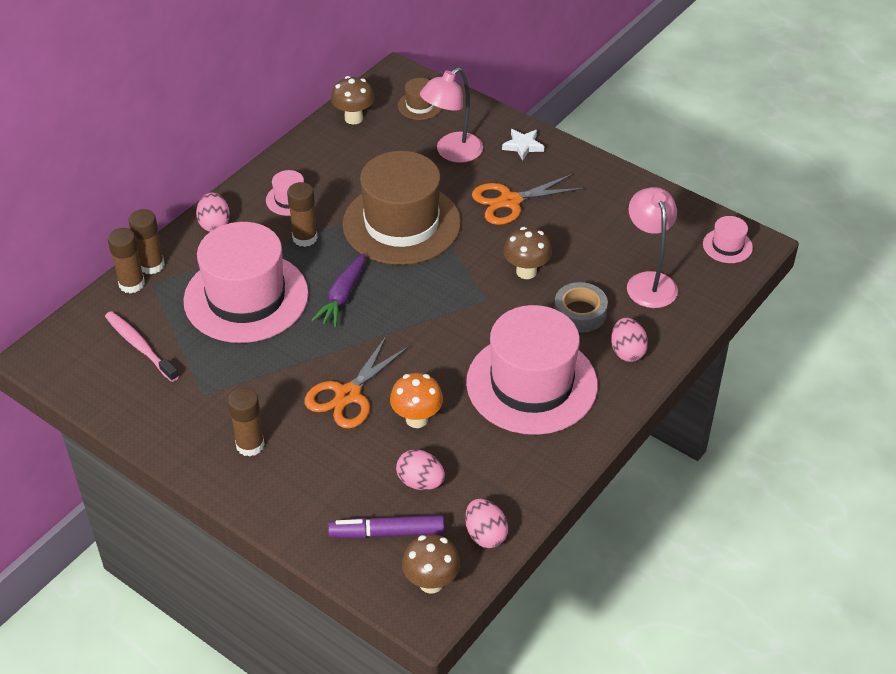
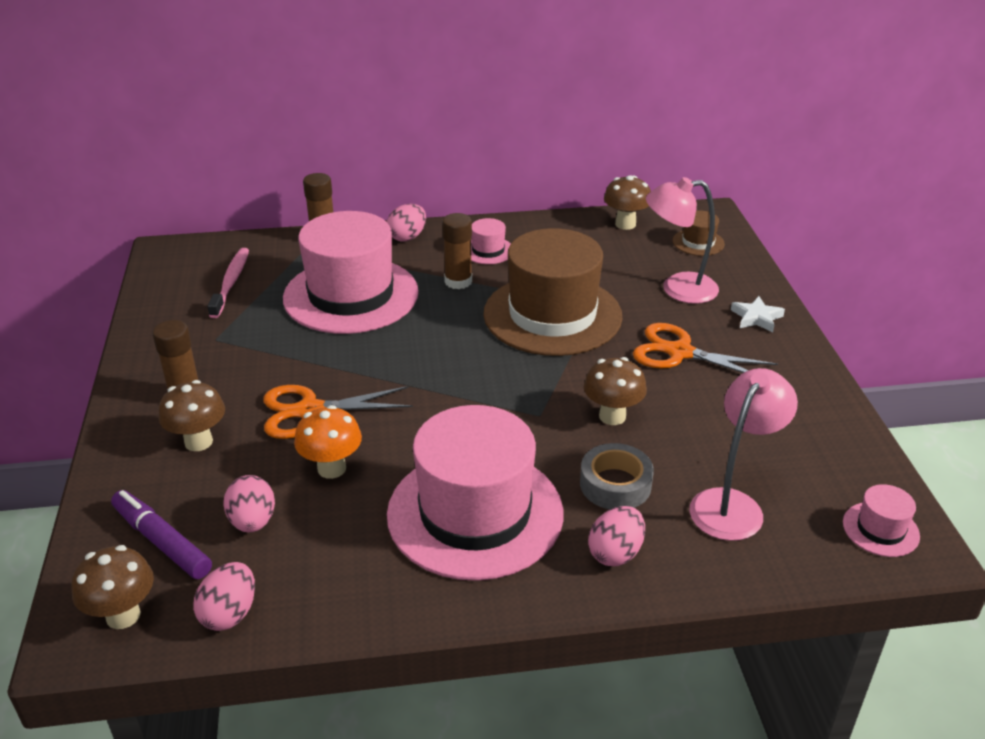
camera: 45 degrees right, 10 degrees down
(132, 284) = (292, 242): brown glue stick -> none
(310, 465) = (198, 442): none -> brown mushroom
(342, 296) = (422, 338): purple carrot -> none

